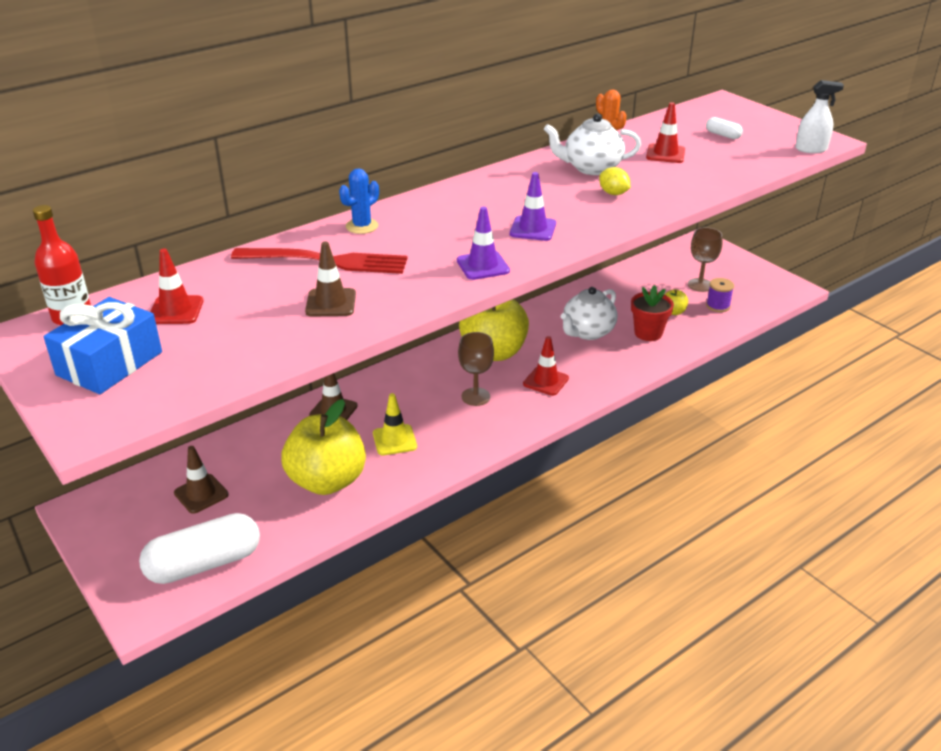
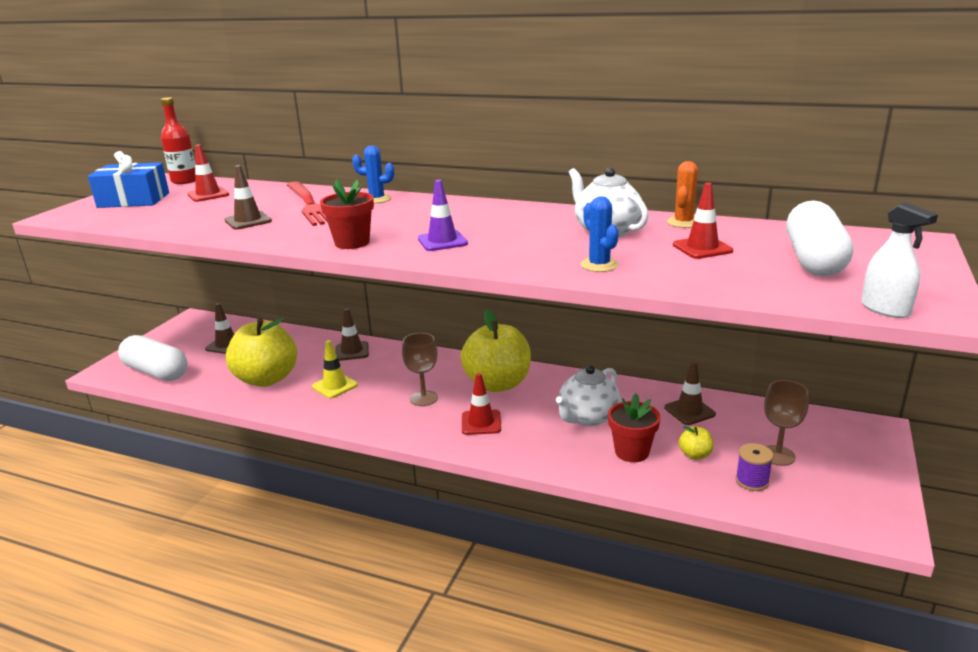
camera: 60 degrees right, 10 degrees down
(483, 266) = (352, 243): purple traffic cone -> red flower pot
(587, 332) = (588, 417): white teapot -> white teapot turned 60 degrees counterclockwise
(613, 193) = (564, 250): yellow lemon -> none
(620, 290) = (689, 411): none -> brown traffic cone
(658, 192) = (599, 265): none -> blue cactus
(723, 135) = (814, 260): white capsule -> white capsule, size x2.29

